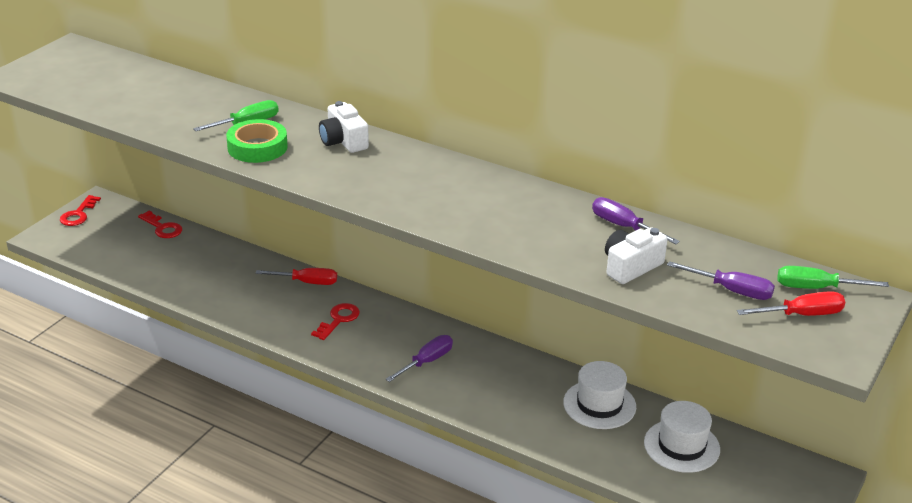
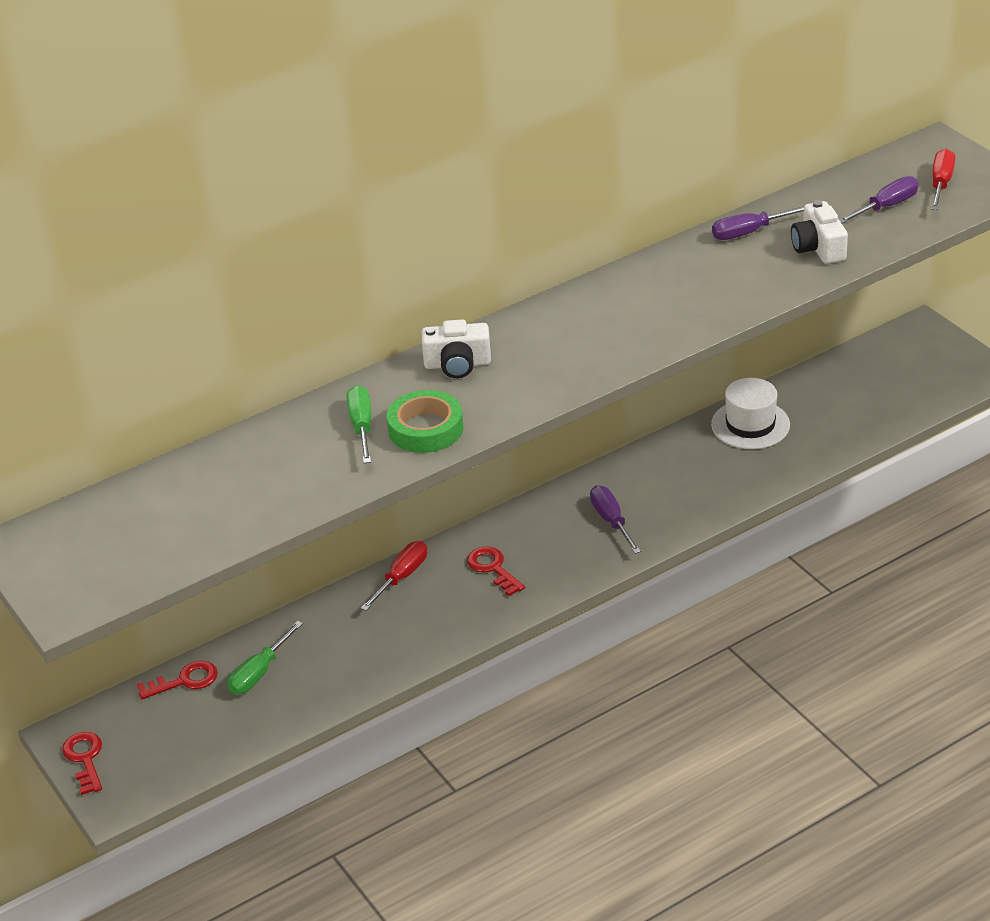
camera: 60 degrees left, 5 degrees up
(78, 214) = (85, 759): red key -> red key turned 150 degrees counterclockwise
(681, 446) = (837, 394): white hat -> none
(815, 288) = (906, 164): green screwdriver -> green screwdriver (259, 673)

